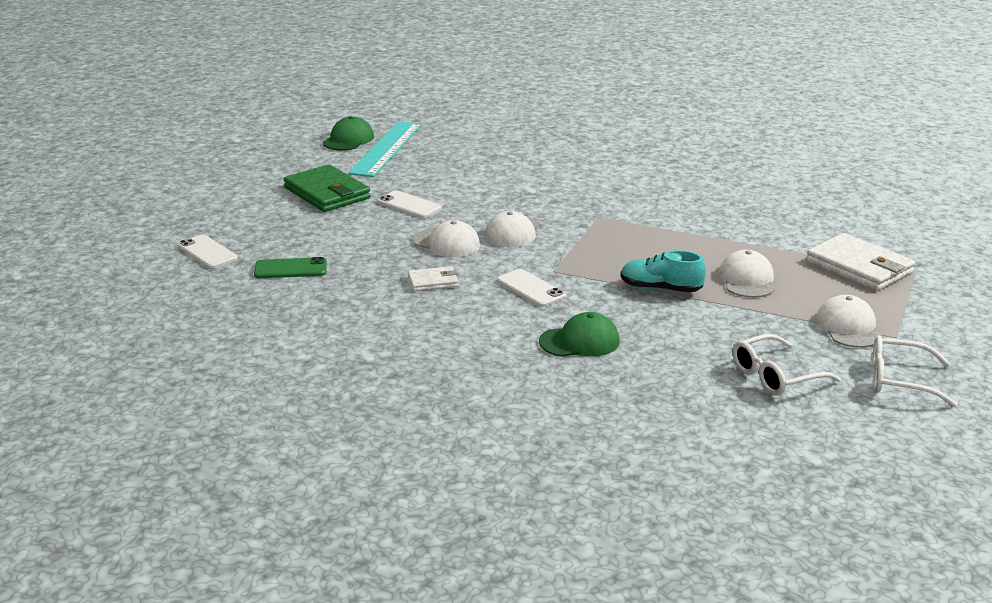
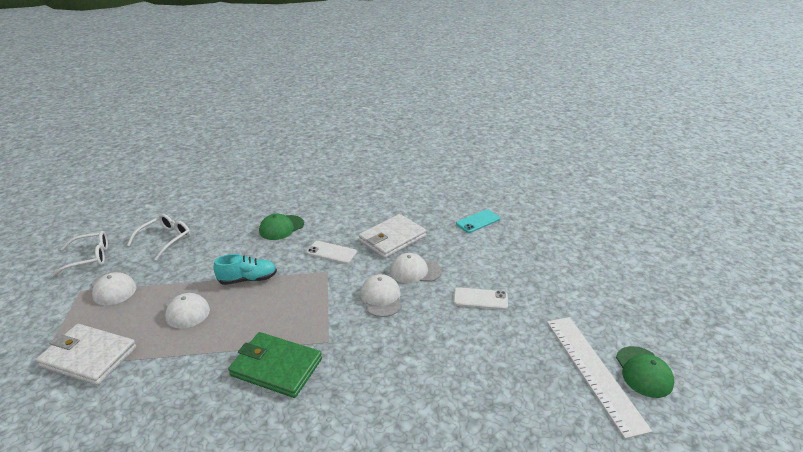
camera: 150 degrees right, 5 degrees up
(207, 252) = (536, 217): white phone -> none
(290, 269) = (478, 221): green phone -> turquoise phone
(327, 193) = (550, 289): green wallet -> green wallet (276, 367)
(386, 148) = (593, 371): turquoise ruler -> white ruler
(433, 281) = (392, 239): white wallet -> white wallet, size x1.92

